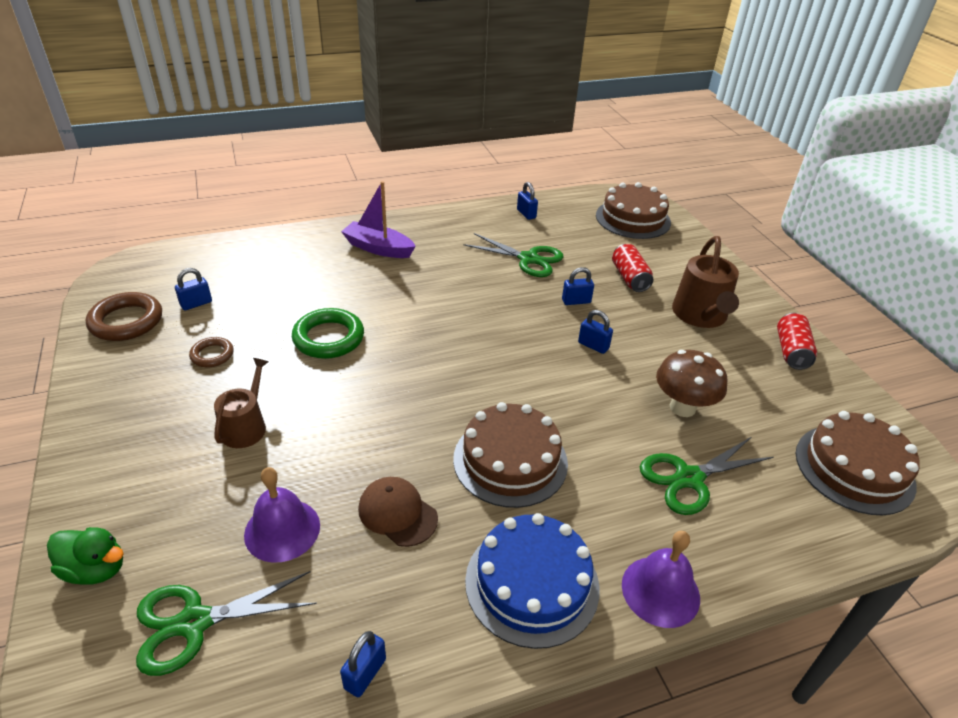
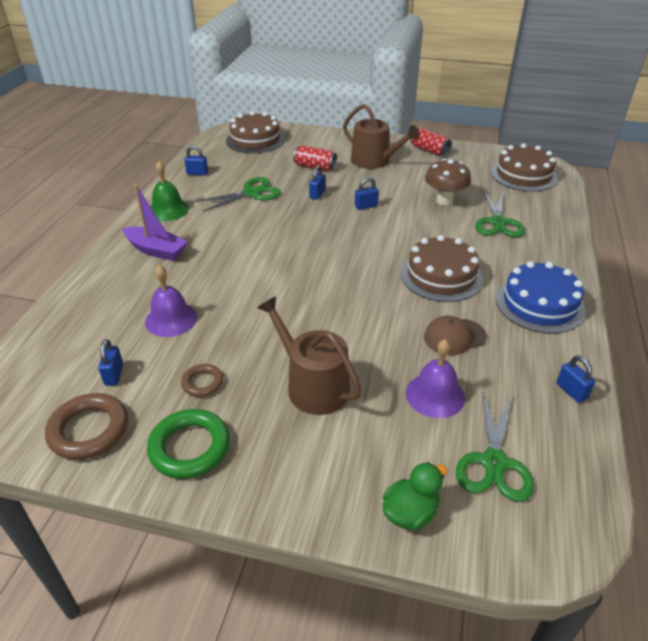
camera: 55 degrees left, 0 degrees up
(246, 426) = (312, 385): brown watering can -> brown watering can, size x1.55
(328, 338) = (246, 311): green ring -> green ring (189, 447)
(378, 248) = (156, 250): purple boat -> purple boat turned 120 degrees counterclockwise
(447, 226) = (168, 210): none -> green bell
(660, 591) = (567, 264): purple bell -> purple bell (171, 319)

